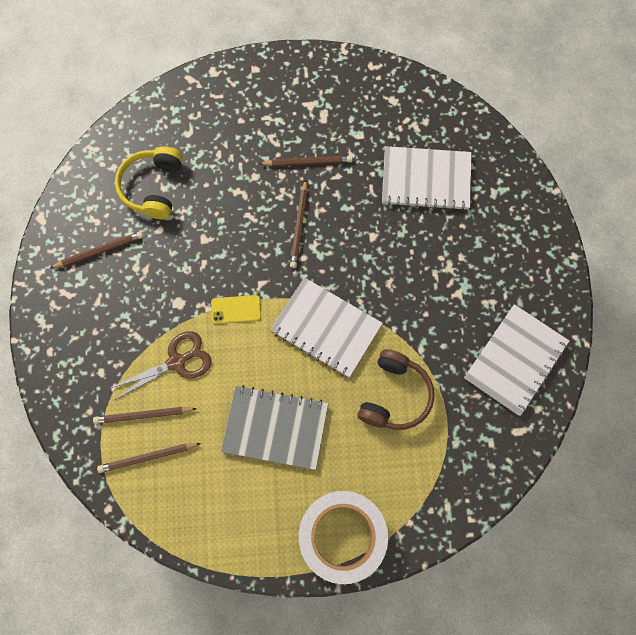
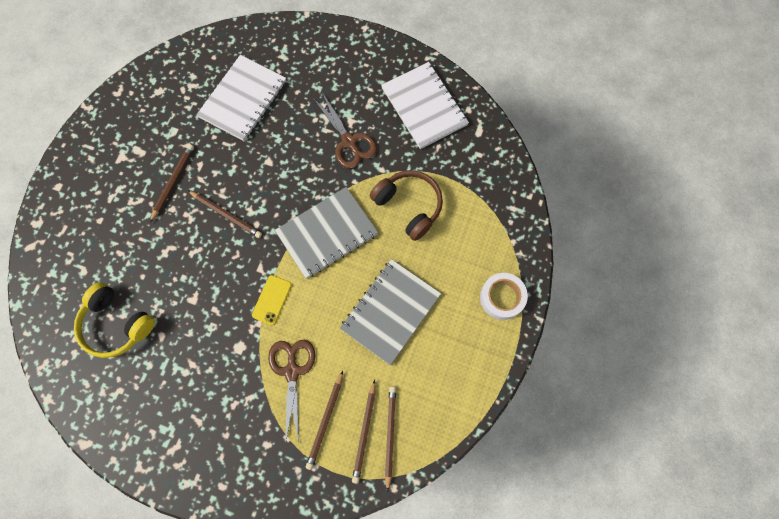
camera: 65 degrees left, 0 degrees up
(99, 251) = (150, 399): brown pencil -> brown pencil (390, 435)
(326, 328) = (327, 233): white notebook -> grey notebook
(342, 536) = (502, 297): white tape -> white tape, size x0.59
(434, 303) = (349, 142): none -> brown scissors

